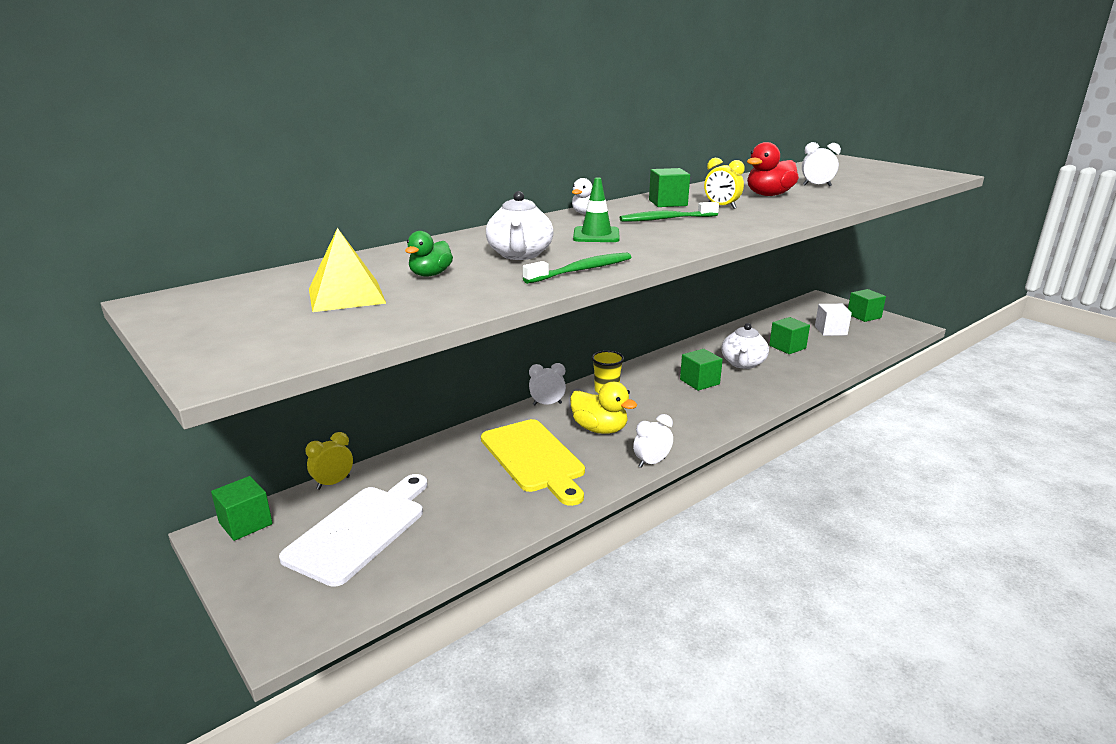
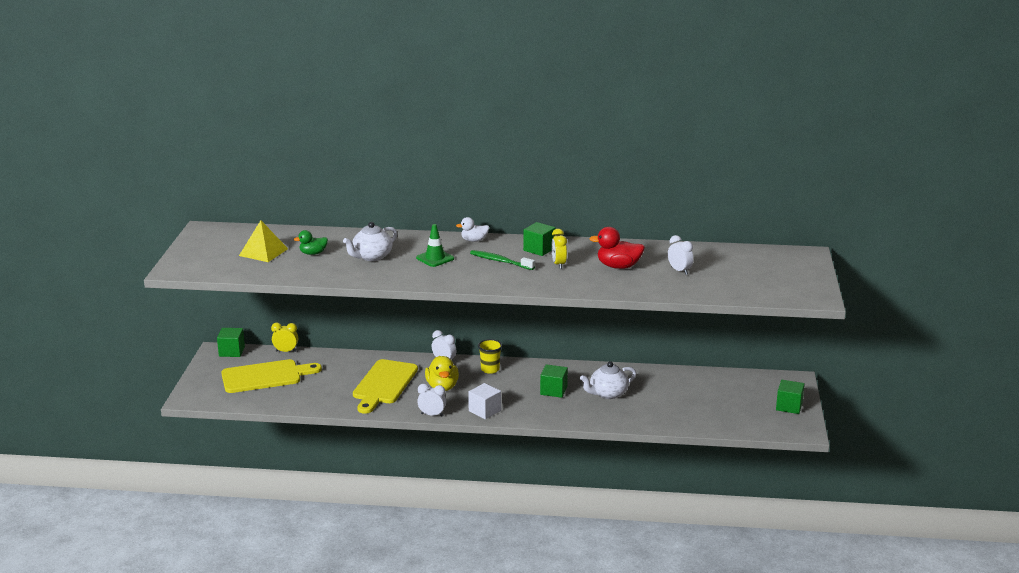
camera: 45 degrees right, 0 degrees up
(360, 530) = (265, 376): white cutting board -> yellow cutting board
(582, 270) = (372, 277): green toothbrush -> none
(787, 347) = (666, 398): green cube -> none
(830, 330) = (730, 403): white cube -> white cube (484, 411)

